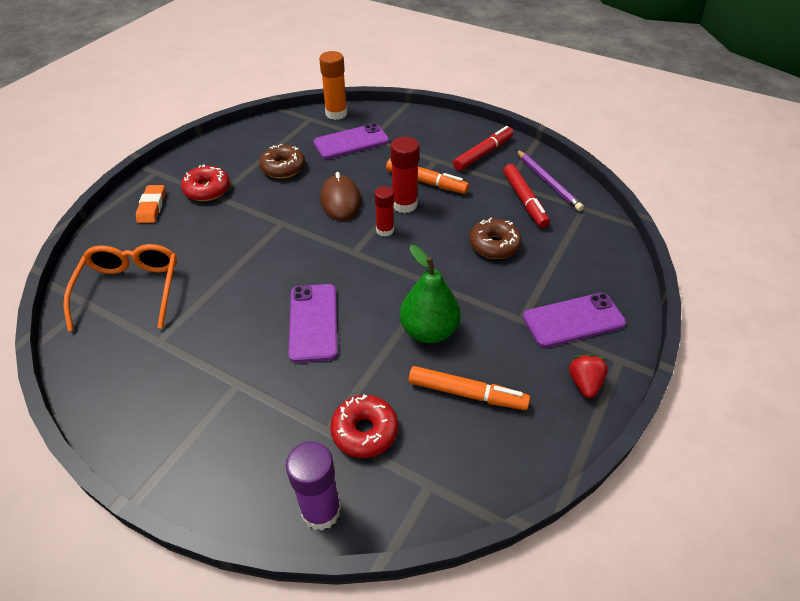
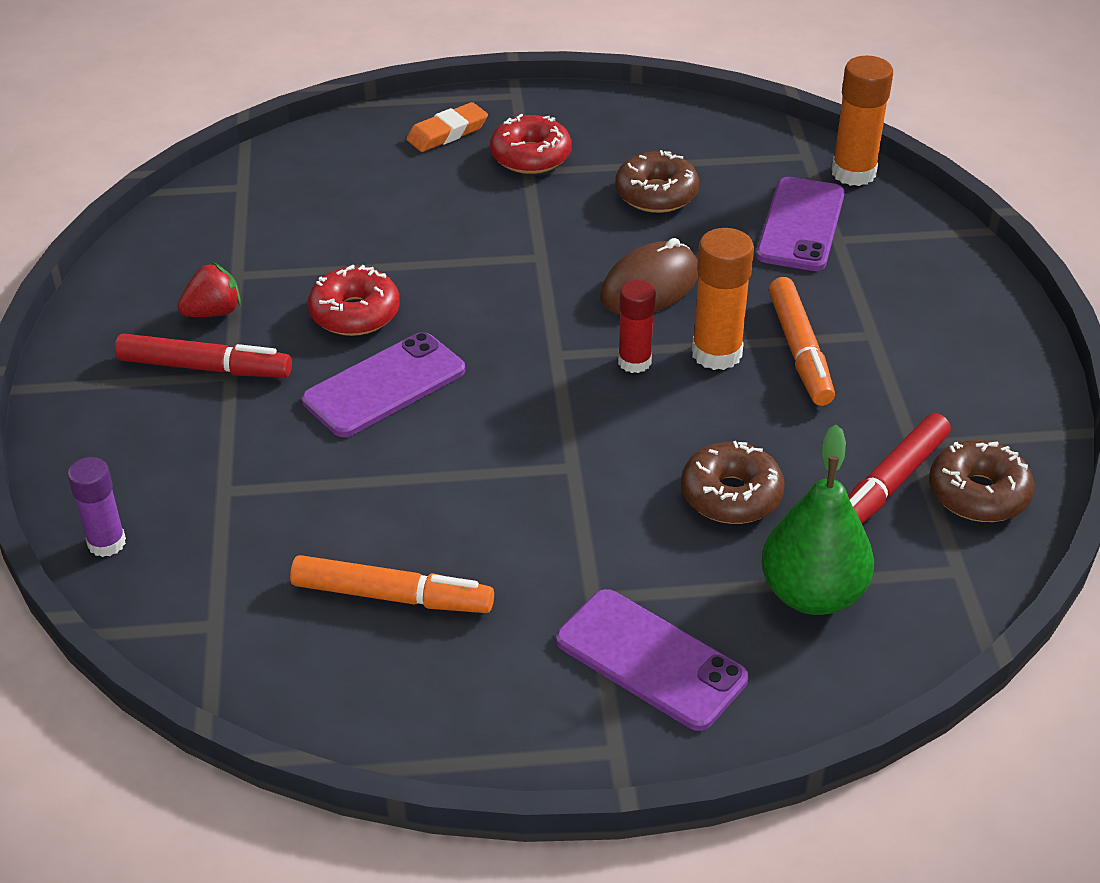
camera: 55 degrees right, 5 degrees down
(130, 290) = (292, 205): orange glasses -> none
(321, 510) = (106, 543): purple glue stick -> purple glue stick, size x0.66
(351, 142) = (801, 225): purple phone -> purple phone turned 75 degrees clockwise
(364, 431) = (247, 524): red donut -> red donut (355, 313)
(404, 204) = (716, 353): red glue stick -> orange glue stick
(429, 331) = (474, 504): green pear -> green pear (812, 594)
(467, 393) = (392, 596): orange marker -> orange marker turned 60 degrees counterclockwise
(483, 154) = (958, 381): red marker -> red marker (205, 367)
(547, 182) = (978, 494): purple pencil -> brown donut
(584, 383) = (525, 722): red strawberry -> red strawberry (213, 312)

